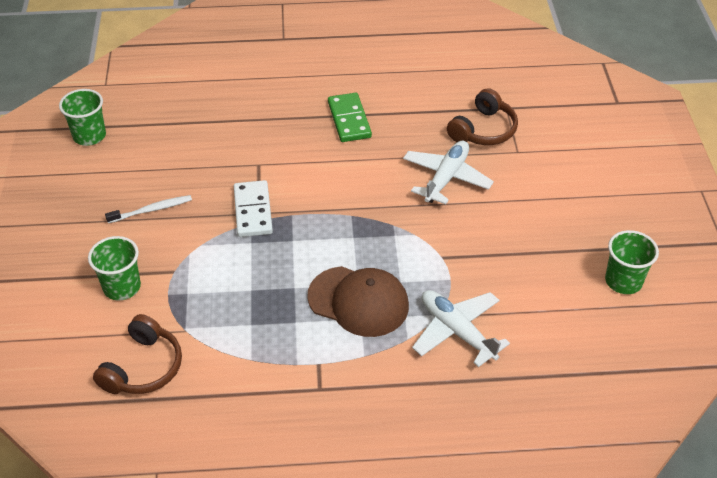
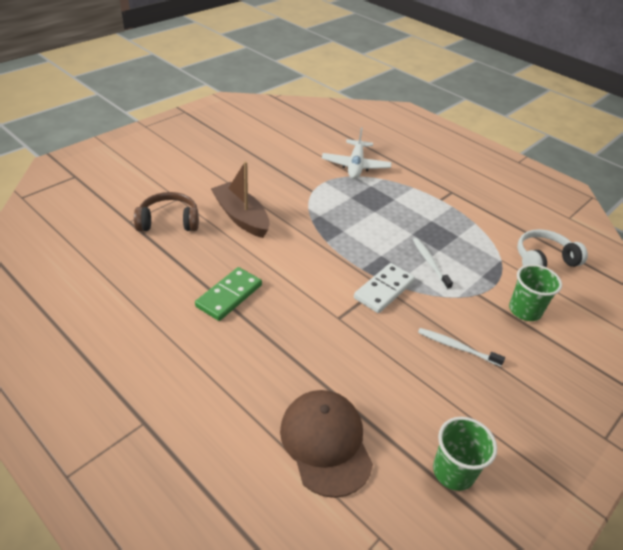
camera: 135 degrees left, 5 degrees down
(143, 367) = (544, 260): brown headphones -> white headphones
(245, 269) = (430, 262): none -> white toothbrush
(358, 301) = (385, 205): brown cap -> brown cap (326, 443)
(446, 178) = (241, 217): white plane -> brown boat
(623, 281) = (252, 130): green cup -> none

